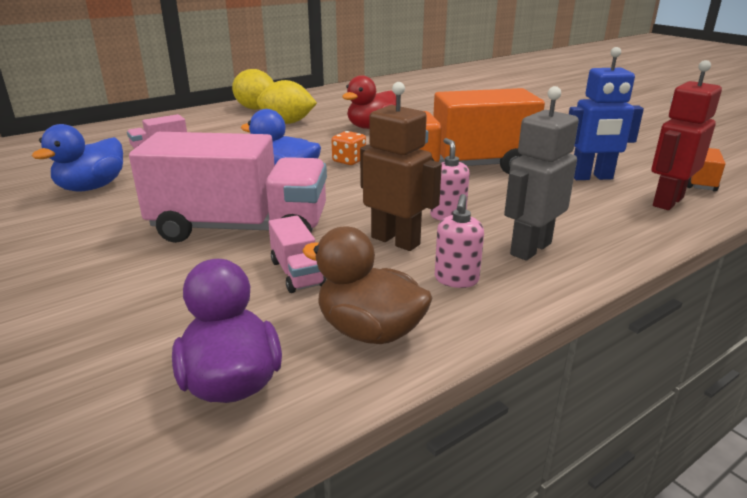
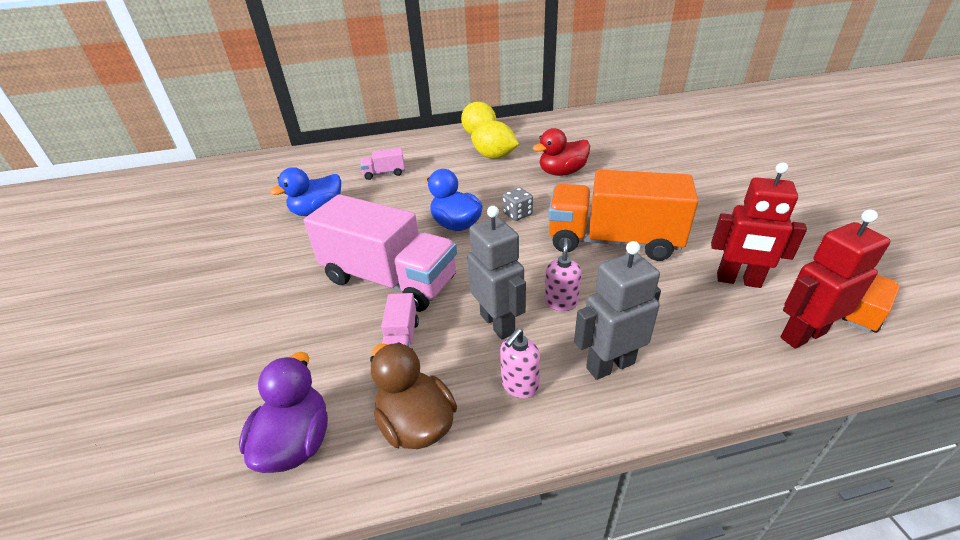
camera: 25 degrees right, 10 degrees up
(349, 161) = (517, 214): orange dice -> grey dice
(396, 241) = (498, 323): brown robot -> grey robot
(591, 177) = (738, 281): blue robot -> red robot

